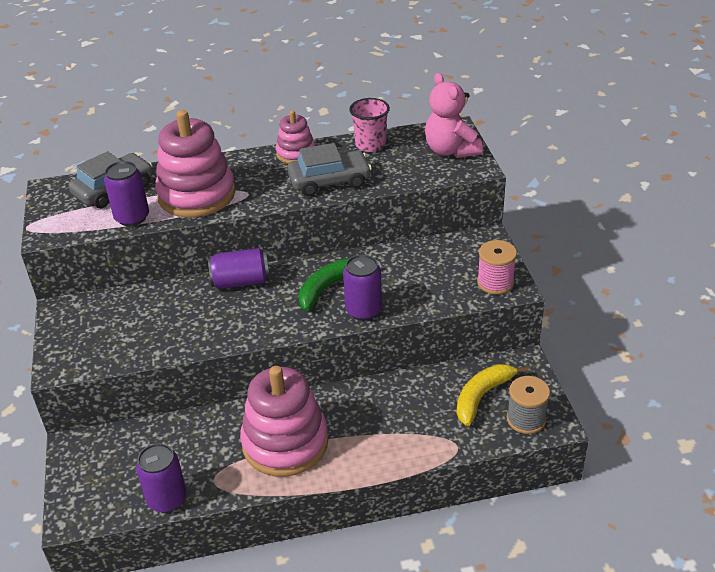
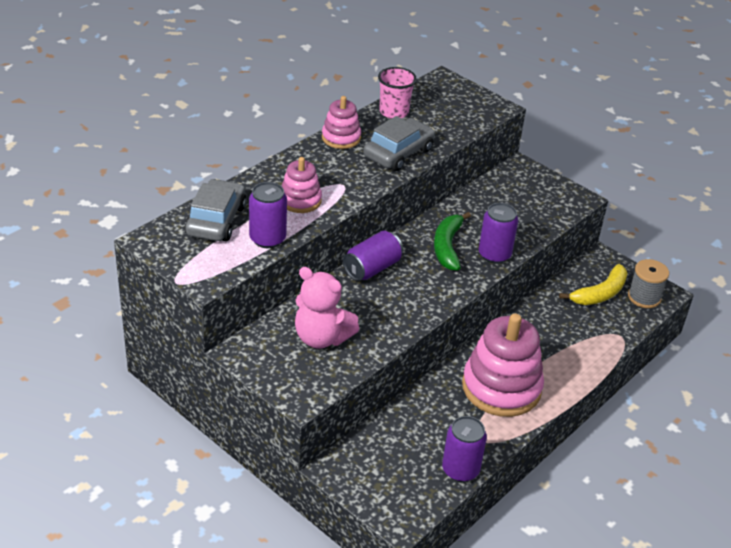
camera: 40 degrees left, 0 degrees up
(196, 195) = (300, 200): pink stacking toy -> pink stacking toy, size x0.54
(451, 150) = (462, 98): pink teddy bear -> pink teddy bear (321, 337)
(482, 396) = (600, 293): yellow banana -> yellow banana turned 135 degrees counterclockwise
(495, 282) = (563, 198): pink spool -> none

